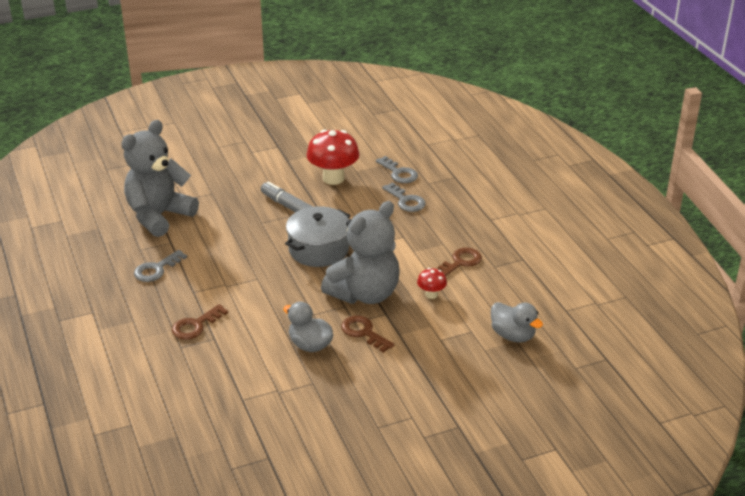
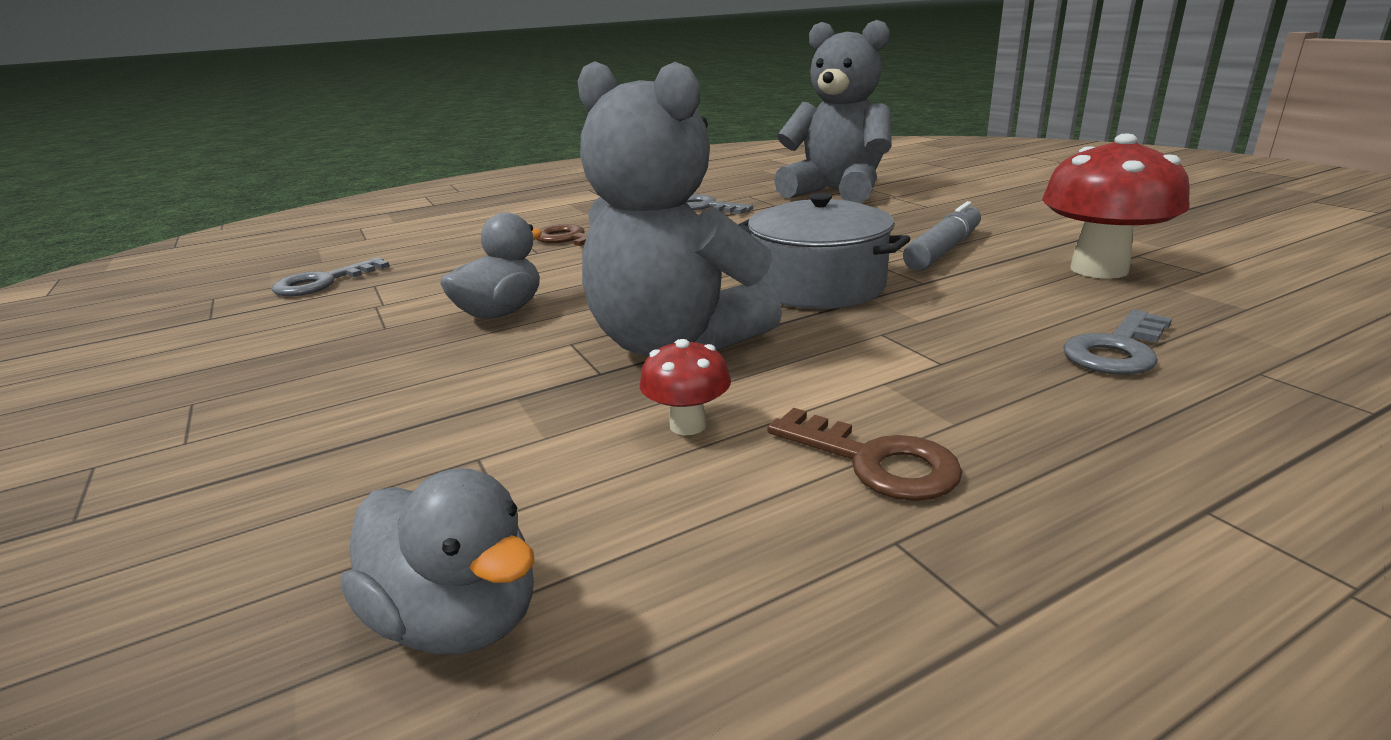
camera: 85 degrees right, 10 degrees down
(363, 332) = (530, 355): brown key -> none
(399, 173) = (1242, 329): grey key -> grey key (323, 282)
(513, 335) = (458, 619): grey duck -> grey duck turned 90 degrees counterclockwise

